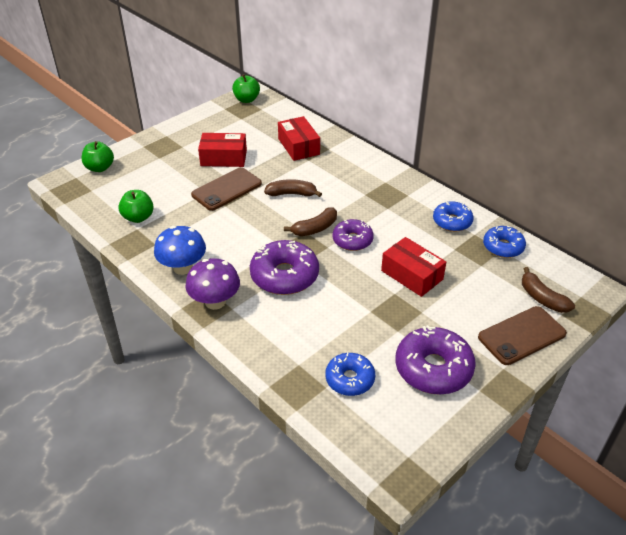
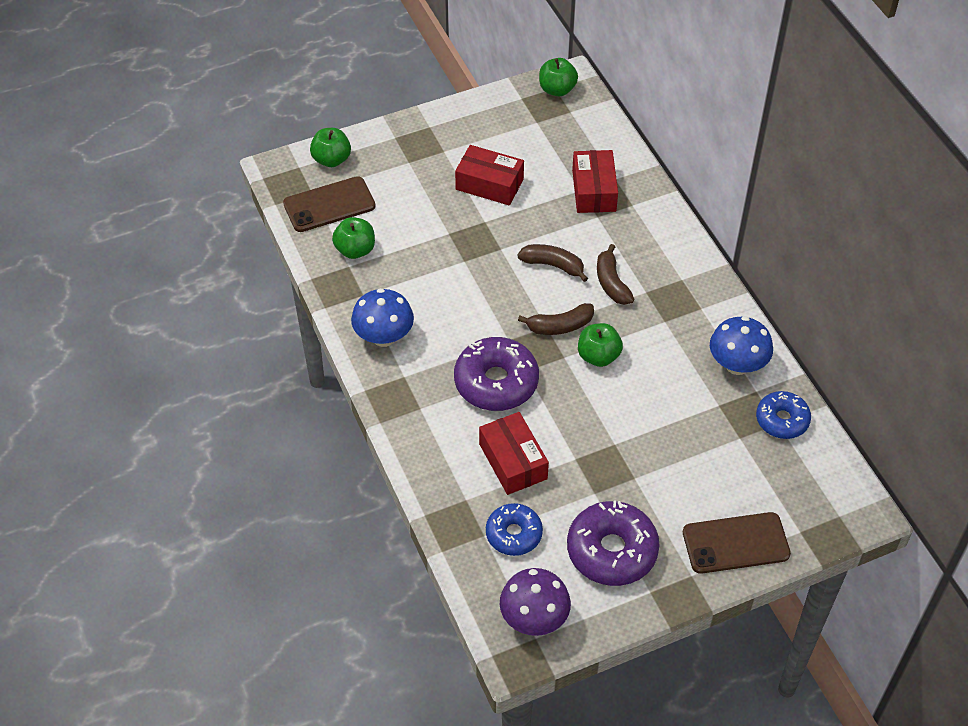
camera: 20 degrees right, 10 degrees up
(215, 302) = (404, 393): purple mushroom -> purple mushroom (534, 619)
(227, 189) = (475, 236): brown phone -> brown phone (329, 205)
(352, 240) = (598, 356): purple donut -> green apple
(412, 275) = (647, 426): red box -> red box (513, 461)
(452, 222) = (737, 365): blue donut -> blue mushroom
(542, 298) = (789, 504): brown banana -> brown banana (611, 283)

